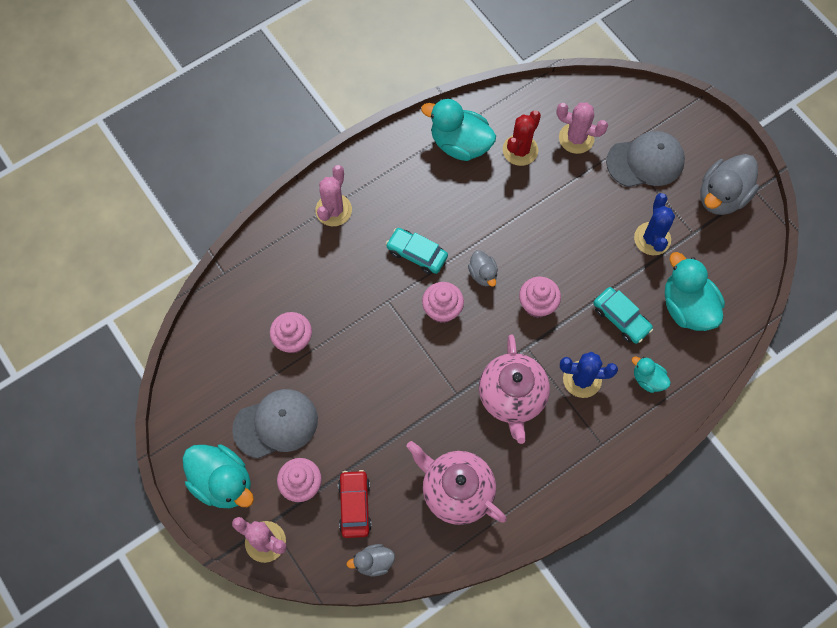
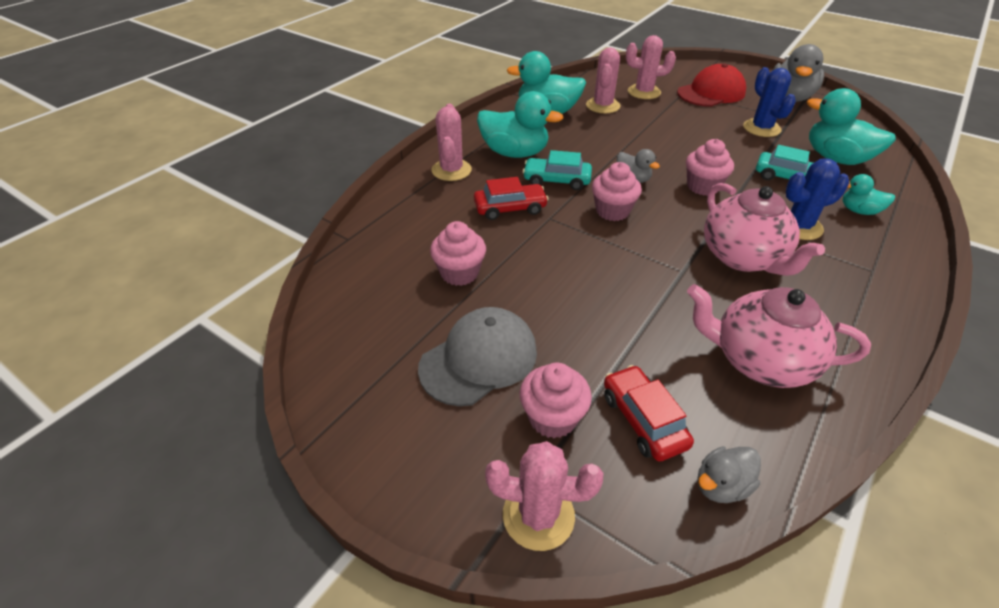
camera: 20 degrees left, 25 degrees down
(223, 482) = (431, 452): turquoise duck -> turquoise duck (514, 153)
(361, 278) = (510, 208): none -> red car
(520, 150) = (603, 106): red cactus -> pink cactus
(645, 161) = (711, 93): grey cap -> red cap

